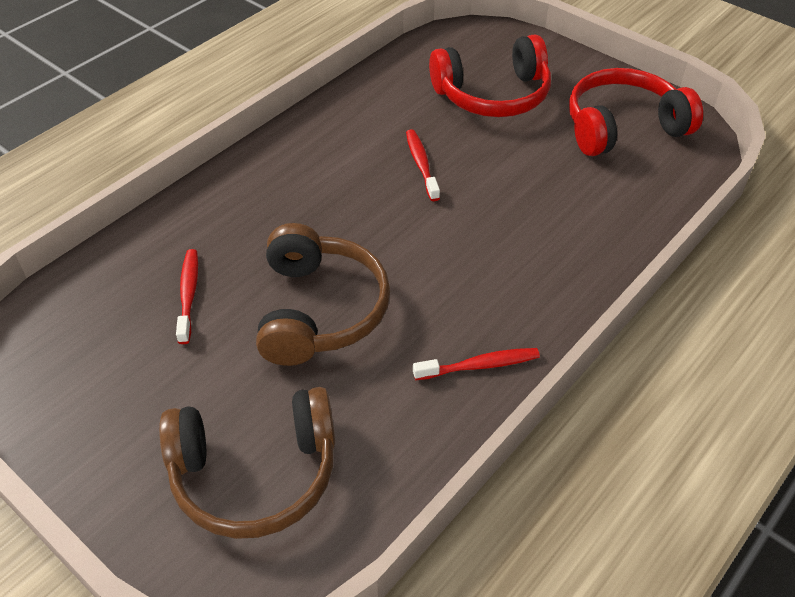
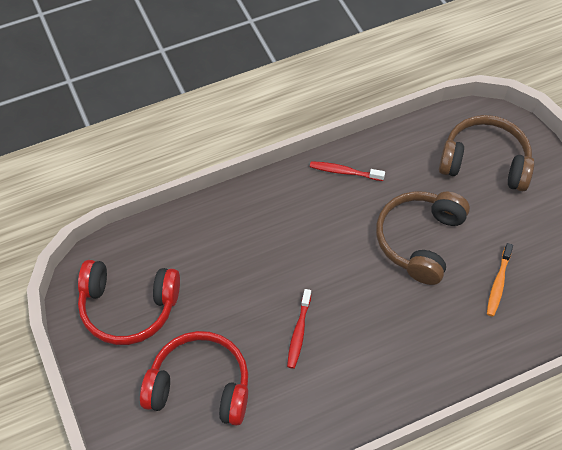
camera: 155 degrees left, 10 degrees up
(188, 294) = (498, 284): red toothbrush -> orange toothbrush

